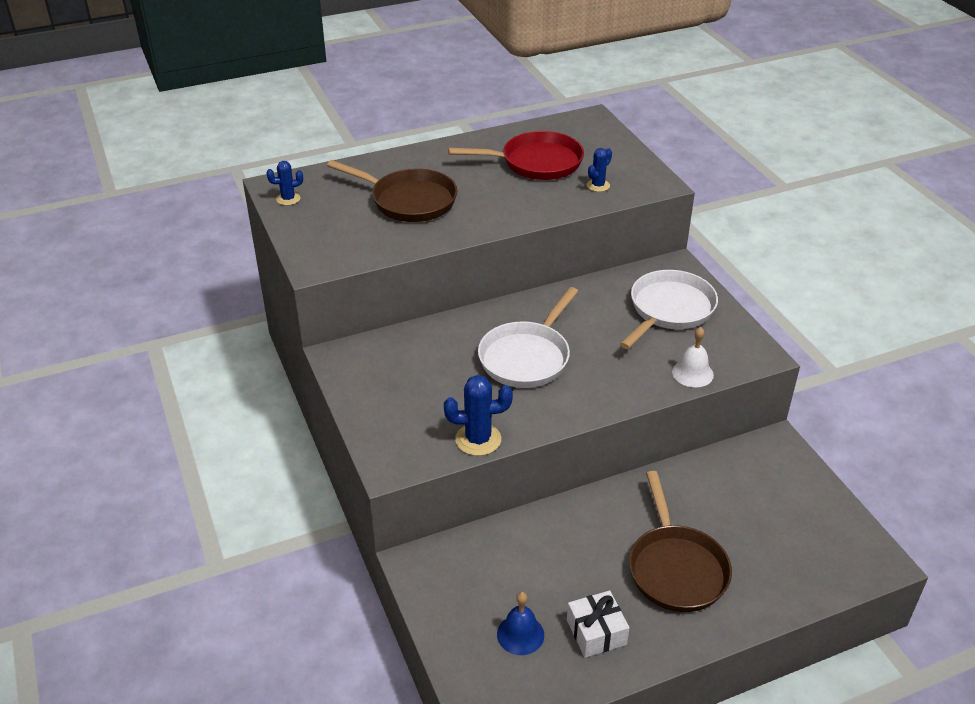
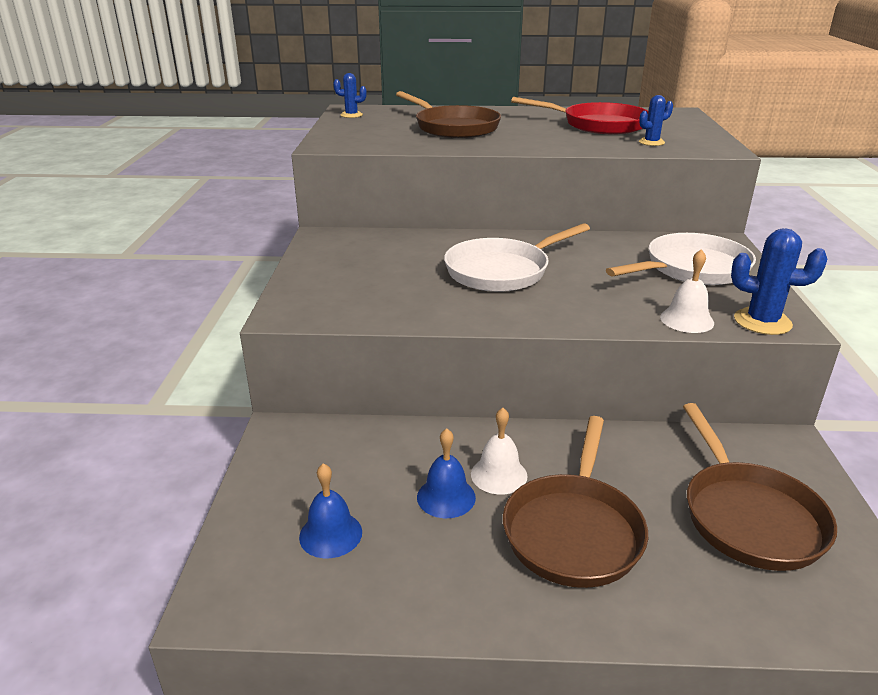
camera: 25 degrees right, 10 degrees down
(478, 439) = (393, 316): blue cactus -> blue cactus (762, 322)
(578, 574) = (446, 497): none -> blue bell
(596, 632) = (422, 565): white gift -> none
(602, 542) = (499, 475): none -> white bell
(775, 515) = (748, 516): none -> brown pan

